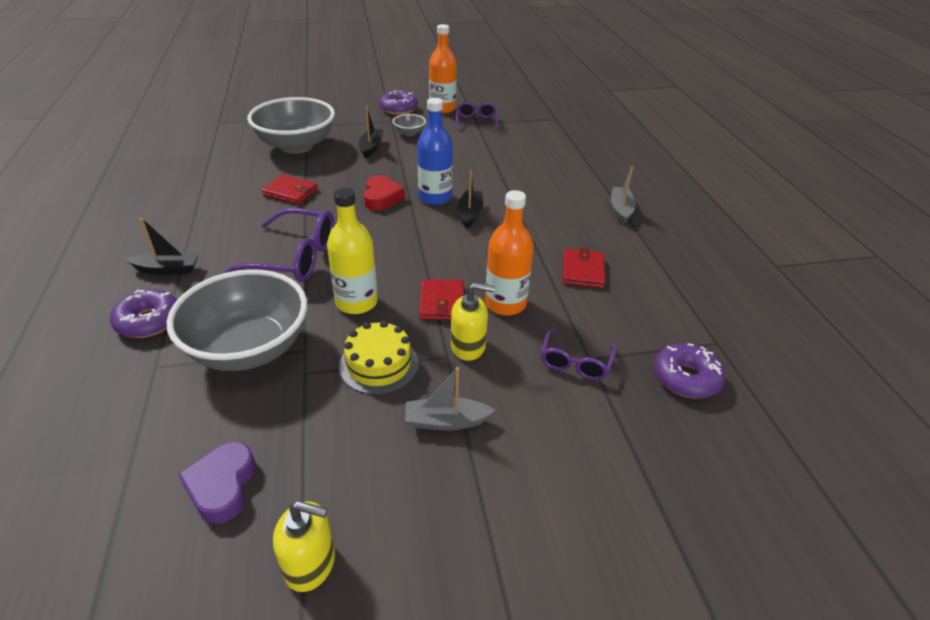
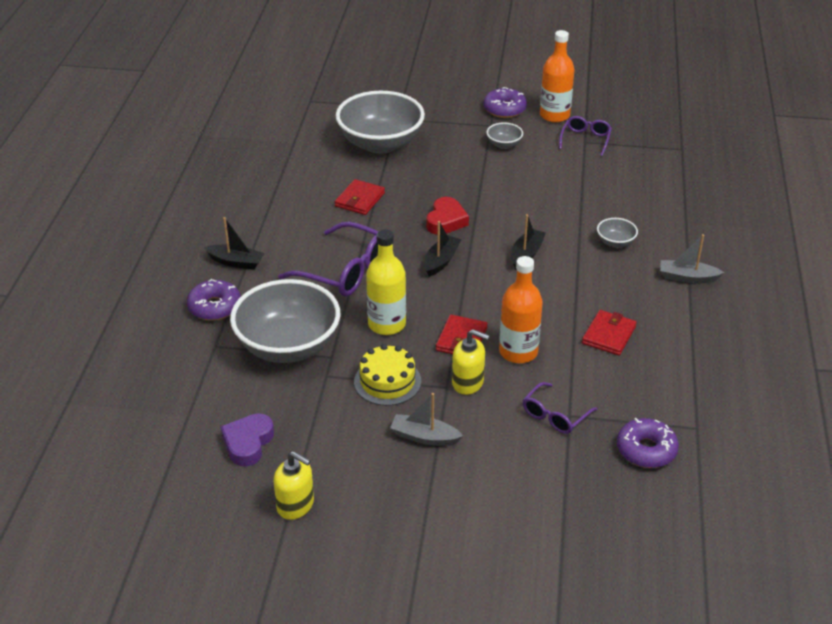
camera: 20 degrees right, 0 degrees up
(290, 192) = (360, 199): red wallet -> red wallet turned 75 degrees clockwise
(371, 147) = (456, 158): black boat -> black boat (441, 261)
(435, 197) = (499, 230): blue bottle -> none
(543, 192) = (615, 242): none -> grey bowl
(620, 210) = (687, 277): grey boat -> grey boat turned 105 degrees counterclockwise

